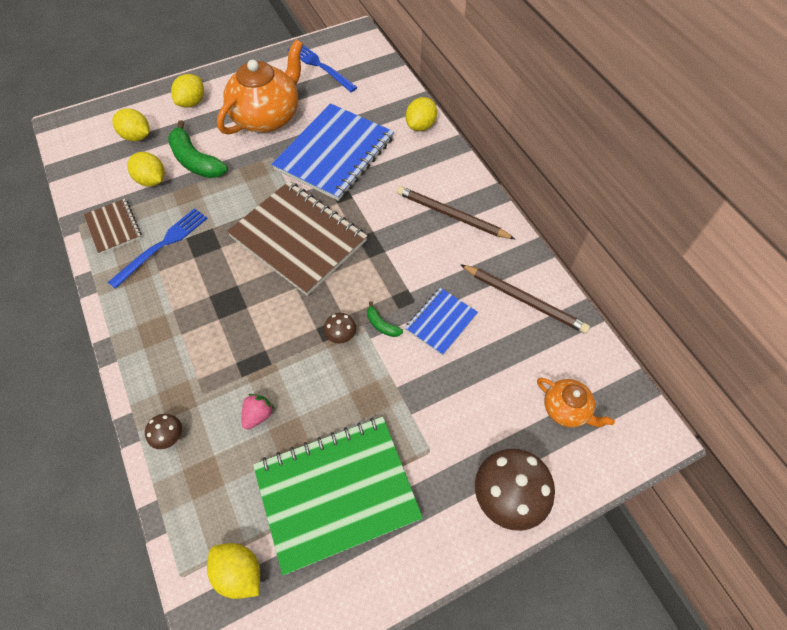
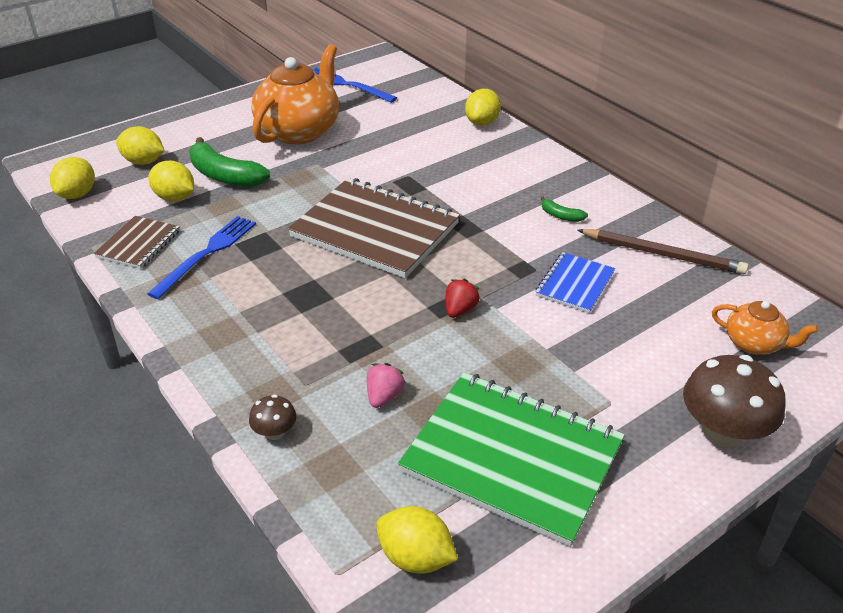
camera: 10 degrees left, 20 degrees down
(113, 227) = (138, 244): brown notebook -> brown notebook turned 60 degrees clockwise
(192, 102) = (203, 127): yellow lemon -> yellow lemon (77, 194)
(335, 153) = (391, 154): blue notebook -> none
(336, 492) = (512, 458): green notebook -> green notebook turned 60 degrees clockwise
(341, 335) = (460, 310): brown mushroom -> red strawberry
(382, 325) = (505, 295): green banana -> green banana (561, 216)
(451, 215) = (548, 192): brown pencil -> none

